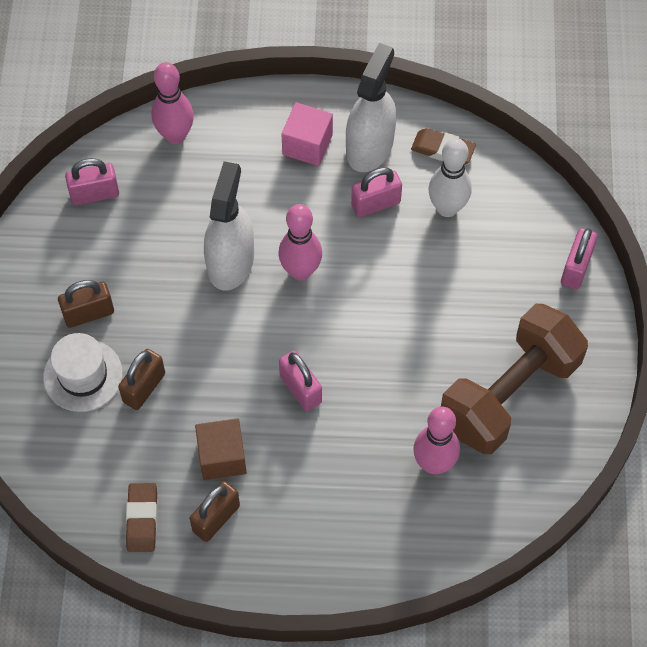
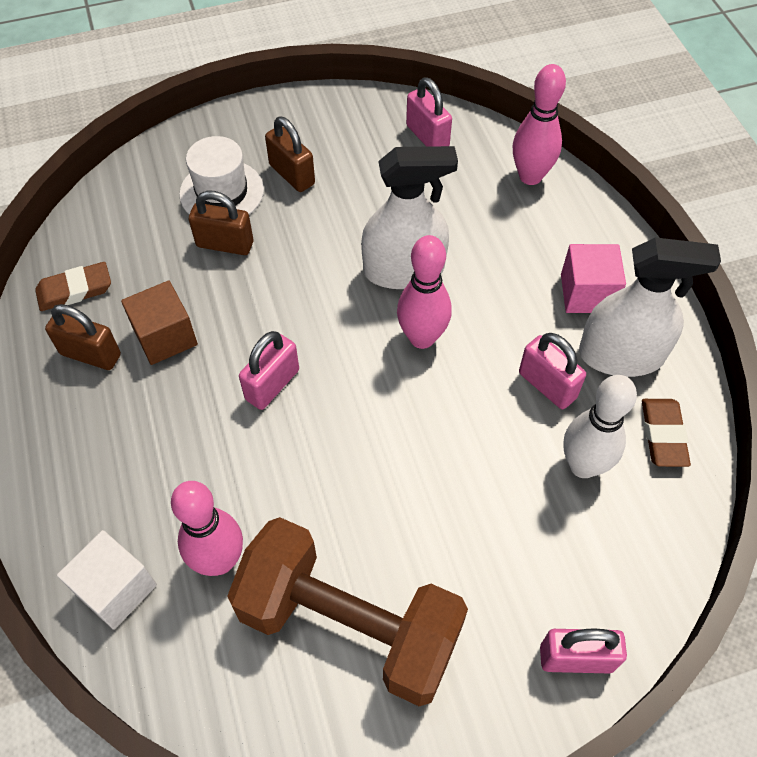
camera: 70 degrees right, 5 degrees down
(431, 538) = (116, 589): none -> white cube

